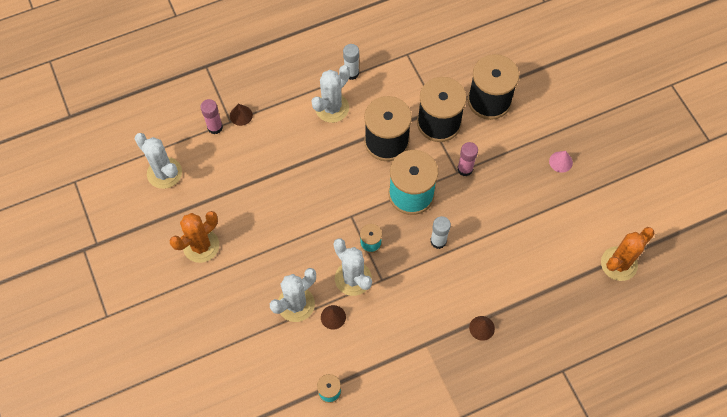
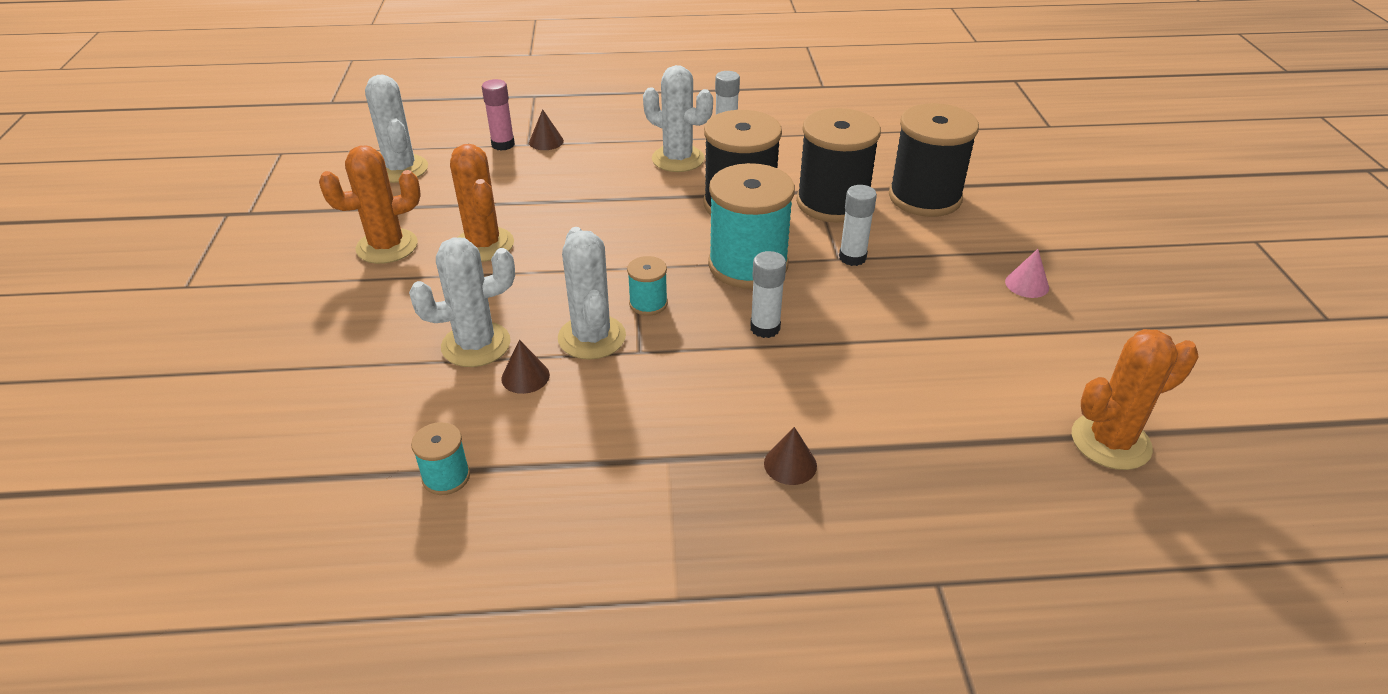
camera: 20 degrees right, 25 degrees down
(256, 226) = (484, 245): none -> orange cactus
(332, 108) = (678, 159): white cactus -> white cactus turned 60 degrees clockwise
(465, 169) = (852, 257): pink glue stick -> white glue stick

